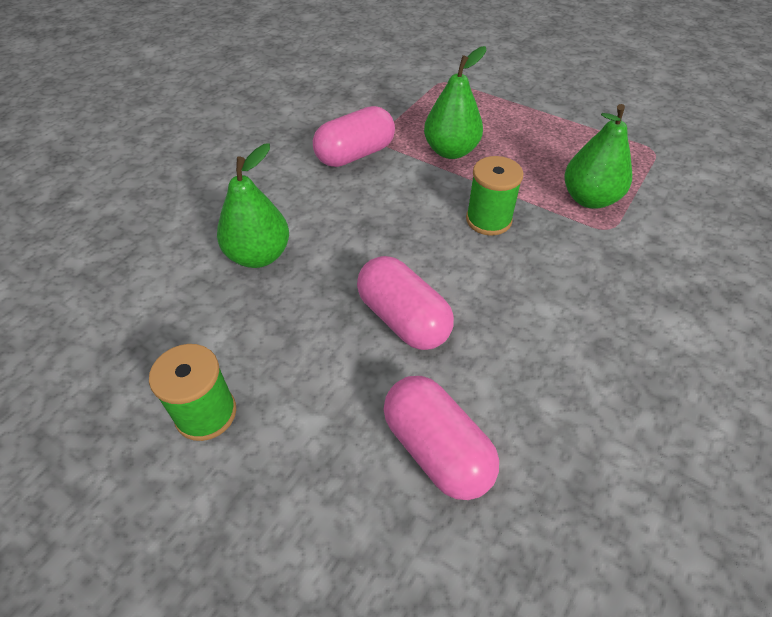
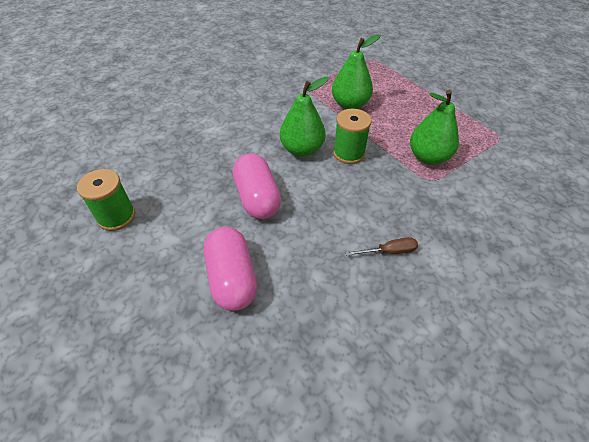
camera: 20 degrees right, 0 degrees up
(259, 255) = (194, 138): green pear -> green pear (302, 149)
(355, 154) = (286, 93): pink capsule -> none
(616, 341) = (389, 251): none -> brown screwdriver

